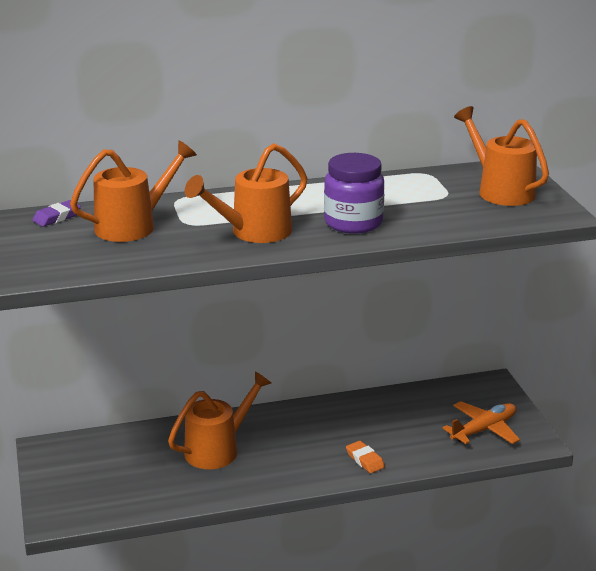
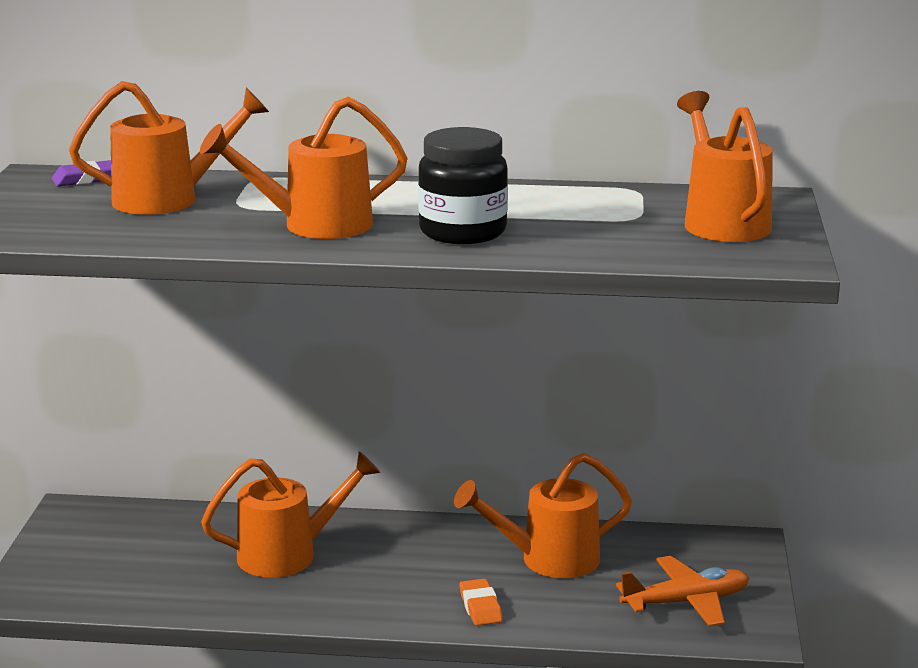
camera: 20 degrees right, 5 degrees down
(353, 223) = (462, 232): purple jar -> black jar
(384, 418) = (548, 560): none -> orange watering can

